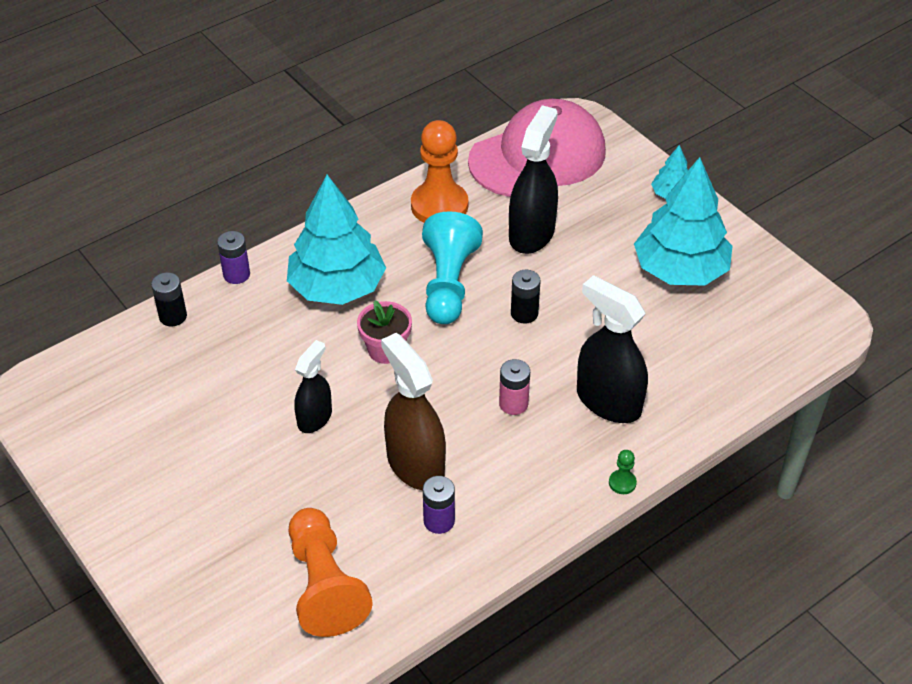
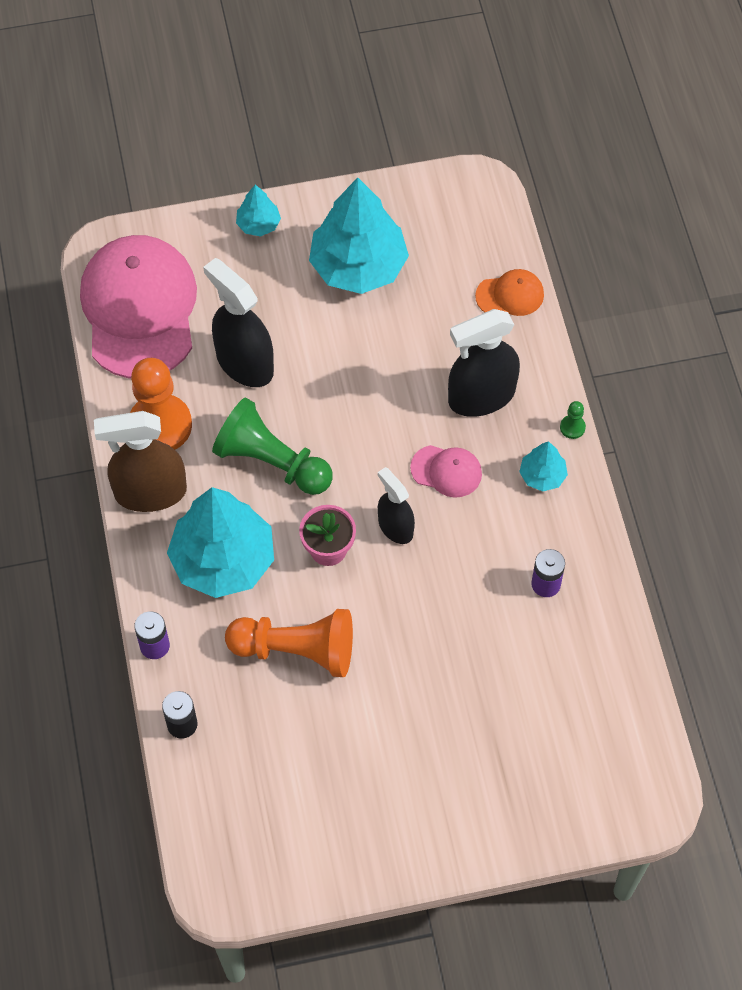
camera: 65 degrees left, 15 degrees up
(315, 418) = (381, 641): black spray bottle -> black spray bottle (395, 527)
(324, 585) = (571, 700): orange pawn -> orange pawn (296, 650)
(415, 464) = (476, 578): brown spray bottle -> brown spray bottle (150, 492)
(448, 284) = (271, 462): turquoise pawn -> green pawn
(513, 404) = (446, 471): pink battery -> pink cap
(524, 313) = (344, 415): black battery -> none
(554, 477) = (542, 475): none -> turquoise tree
(731, 385) = (510, 295): none -> orange cap

